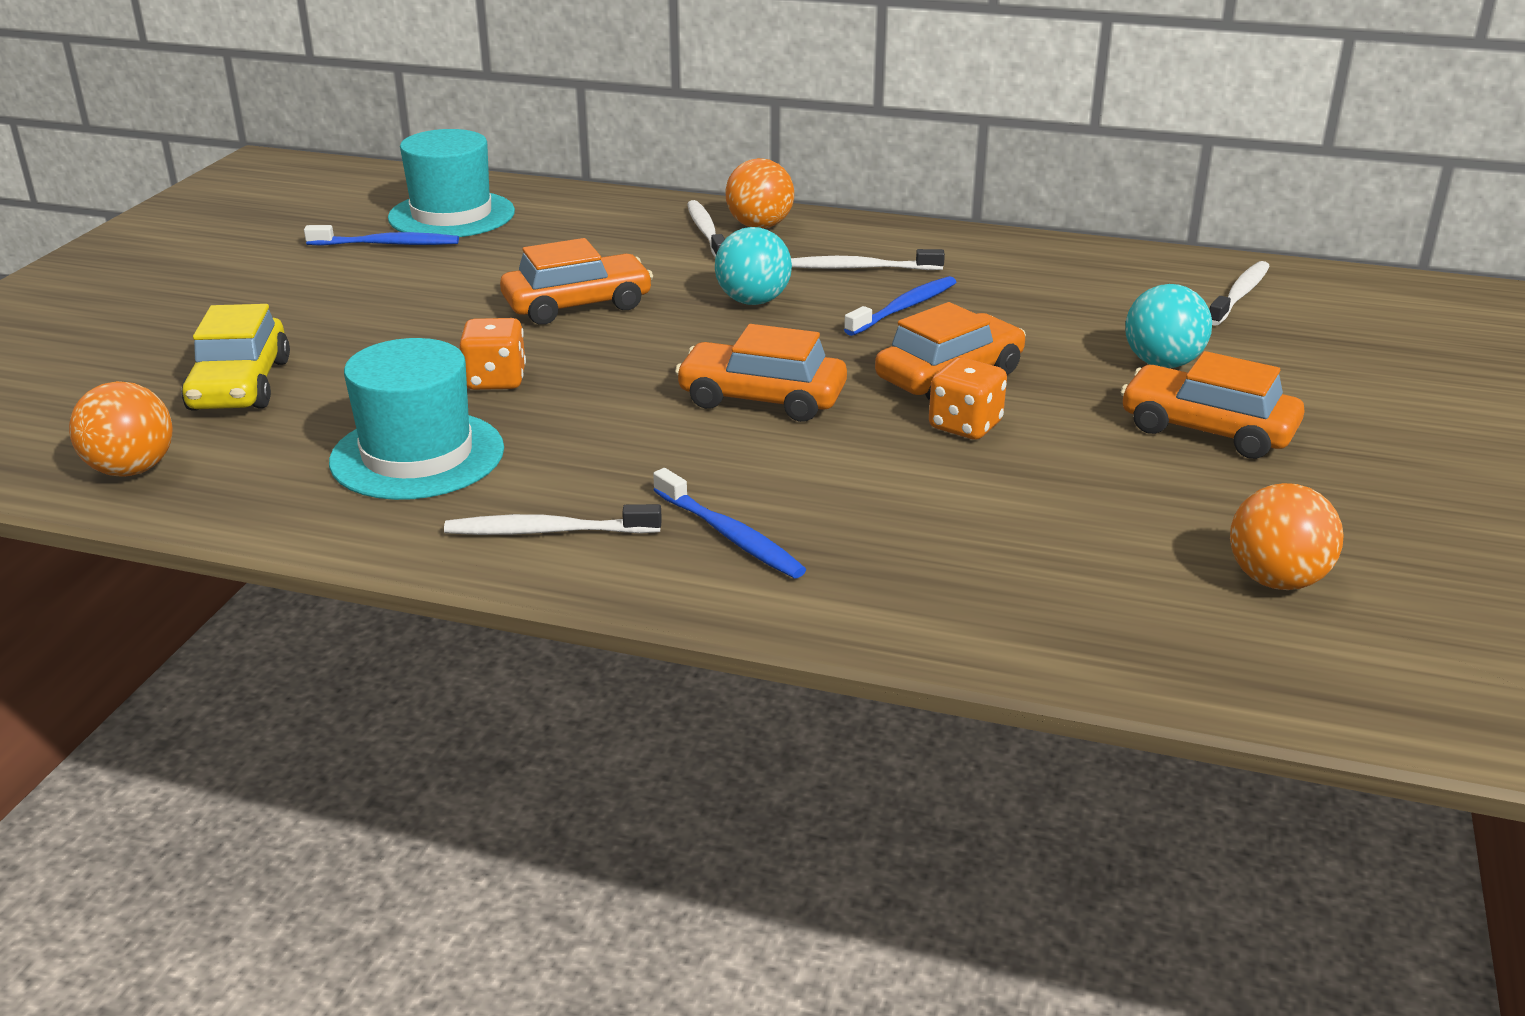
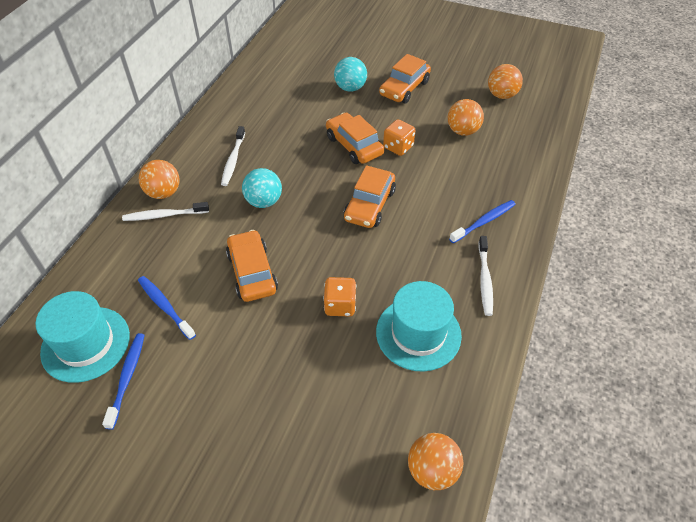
camera: 85 degrees left, 20 degrees up
(240, 385) = (332, 432): yellow car -> none
(904, 308) = (283, 151): blue toothbrush -> blue toothbrush (165, 306)
(1068, 512) = (462, 131): none -> orange ball
(1239, 295) = (291, 56): white toothbrush -> none

